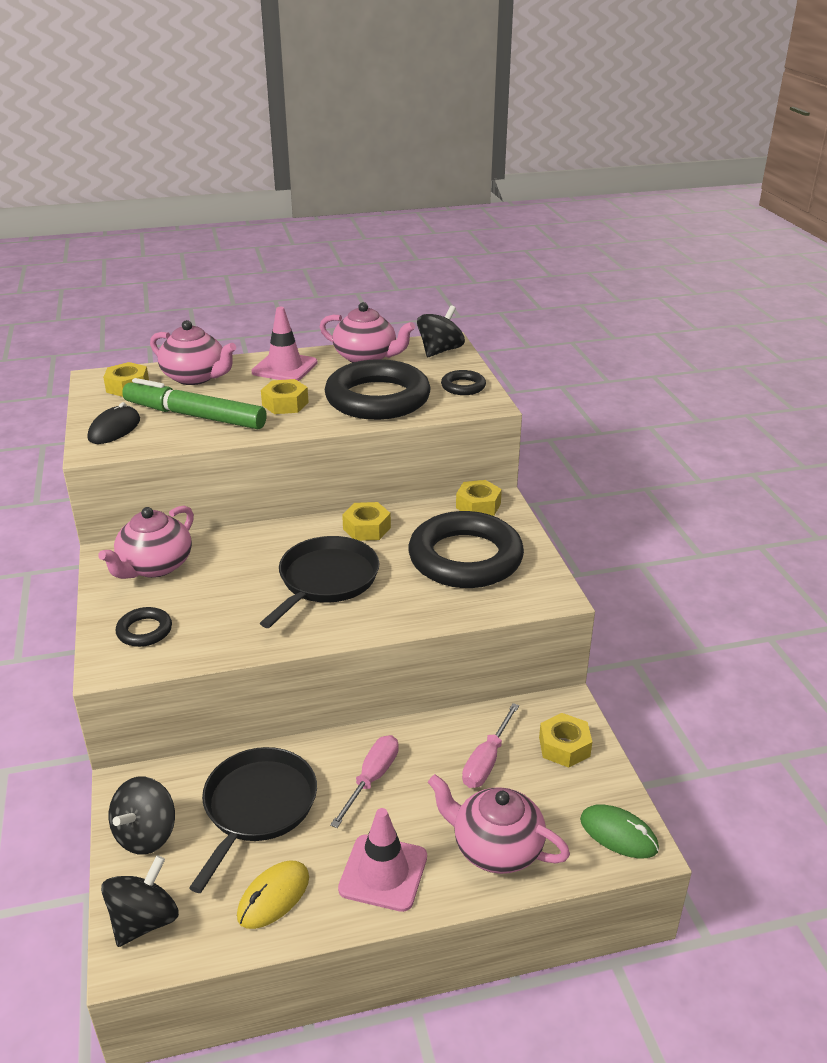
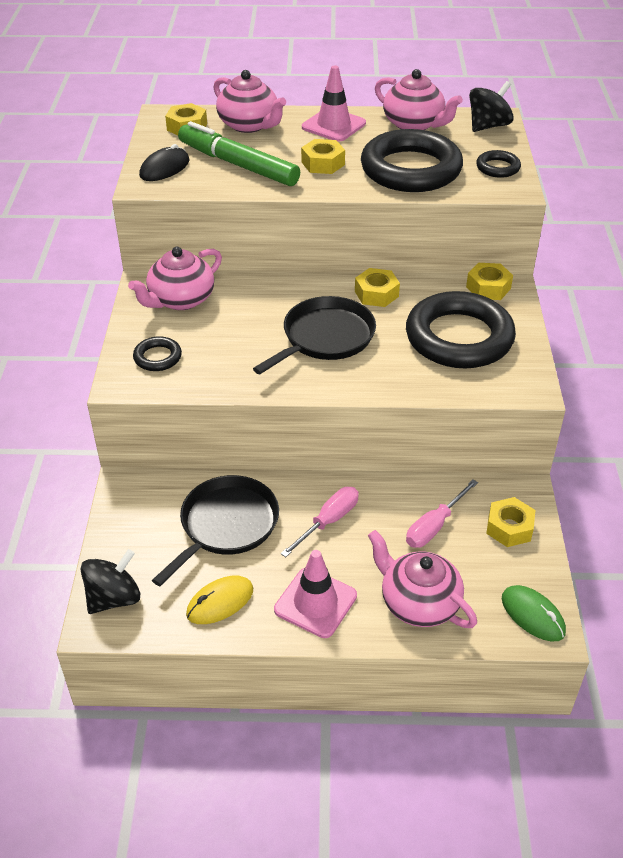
camera: 15 degrees right, 10 degrees up
(146, 834) = (131, 529): black spinning top -> none

